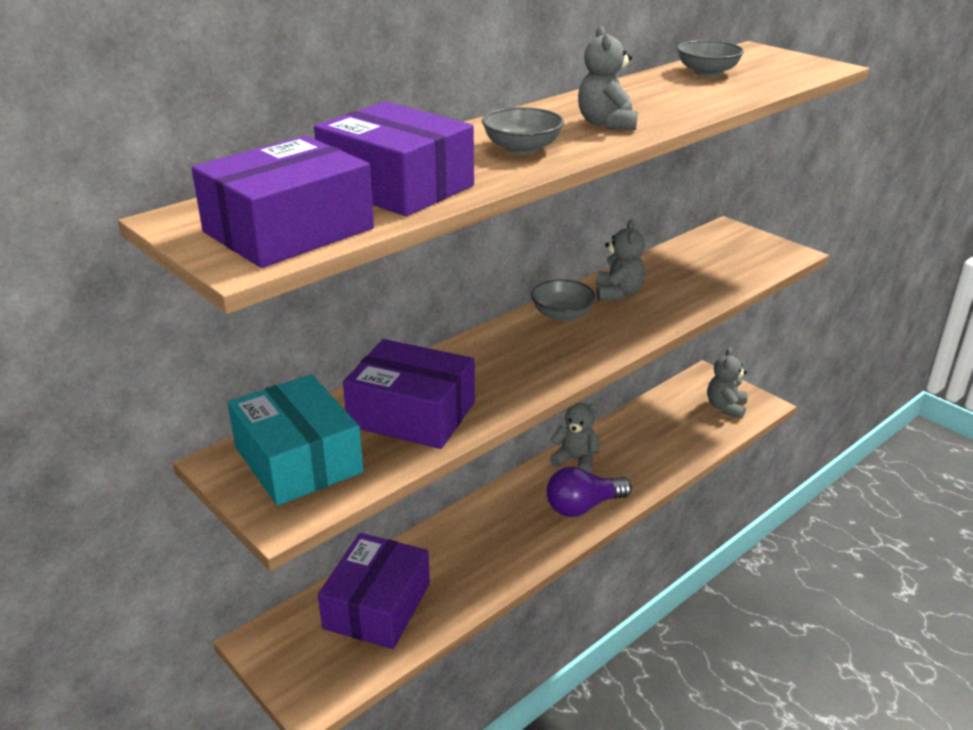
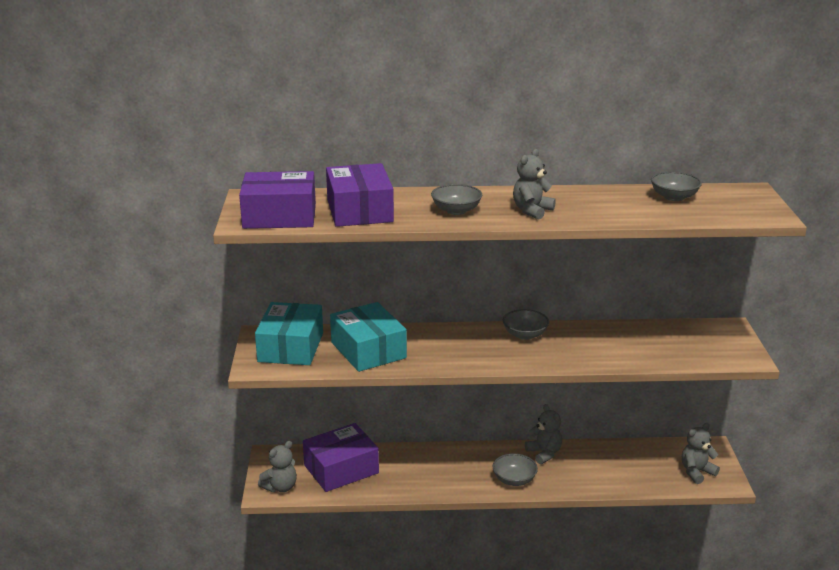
camera: 40 degrees right, 5 degrees down
(412, 414) = (368, 350): purple box -> turquoise box
(583, 506) = (514, 480): purple light bulb -> grey bowl
(618, 293) = (579, 336): grey teddy bear -> grey teddy bear (280, 487)

